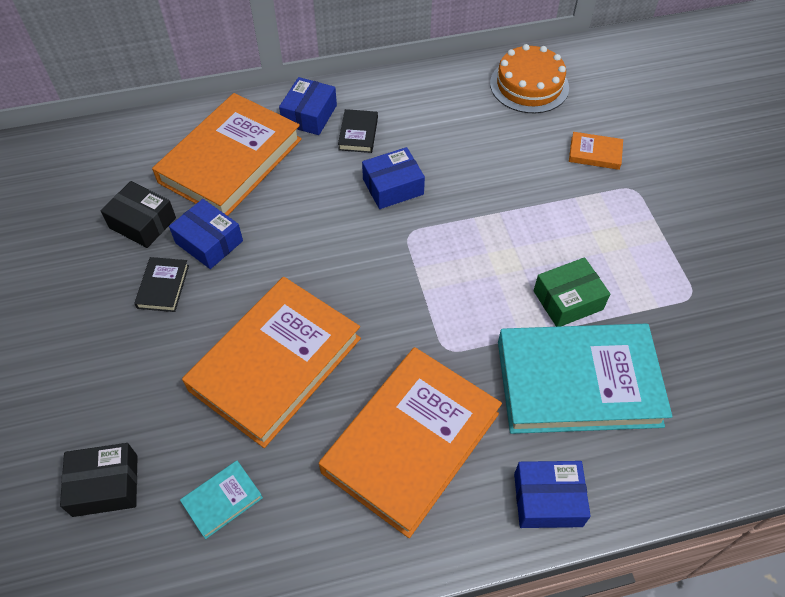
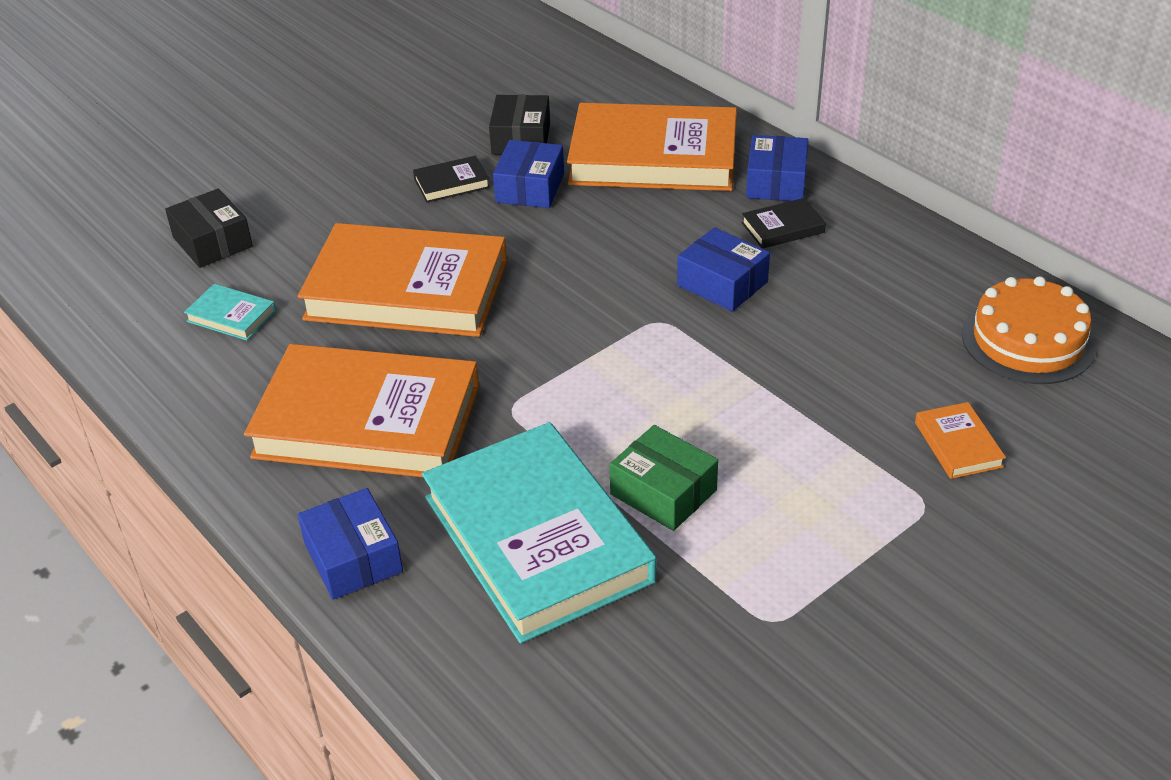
camera: 65 degrees right, 15 degrees down
(309, 115) = (776, 182): blue box -> blue box turned 75 degrees counterclockwise

